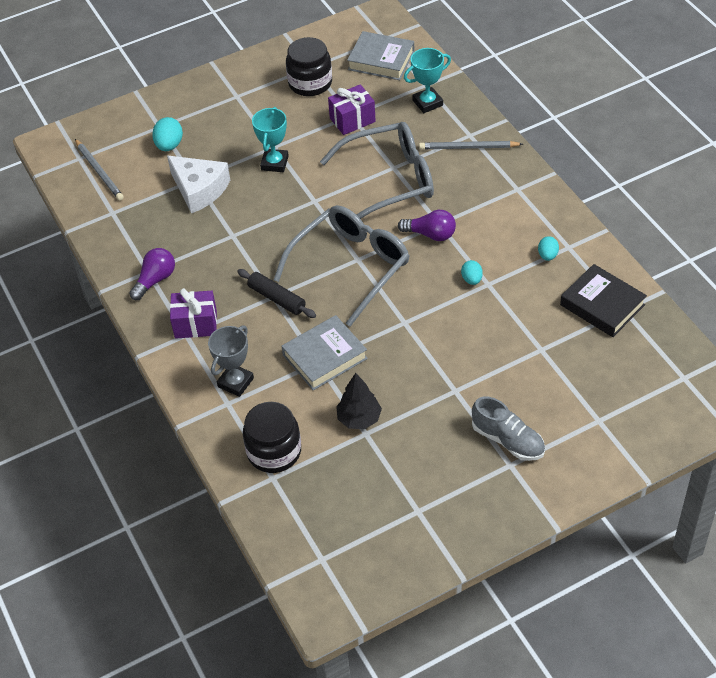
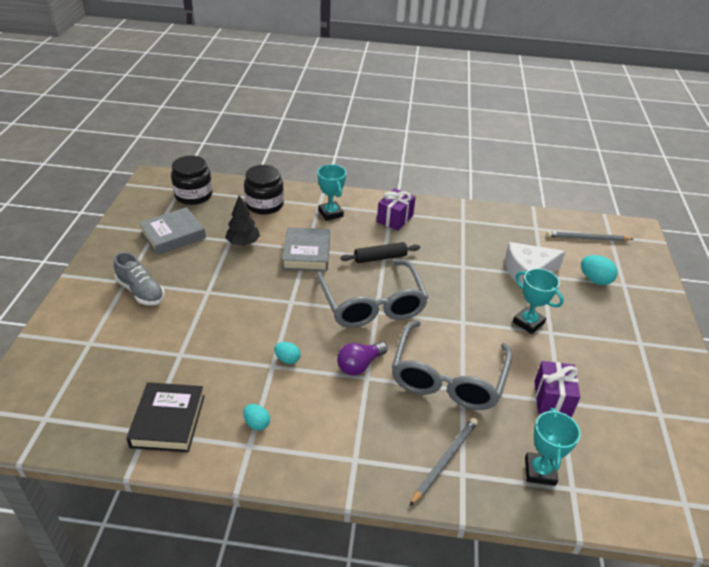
camera: 120 degrees right, 10 degrees down
(155, 280) = (451, 220): purple light bulb -> none
(235, 382) = (330, 213): grey trophy -> turquoise trophy
(310, 83) = (632, 399): black jar -> black jar (193, 195)
(381, 60) = (641, 476): grey book -> grey book (173, 235)
(508, 440) = (141, 291): grey shoe -> grey shoe turned 120 degrees counterclockwise
(602, 305) = (168, 421): black book -> black book turned 75 degrees counterclockwise

